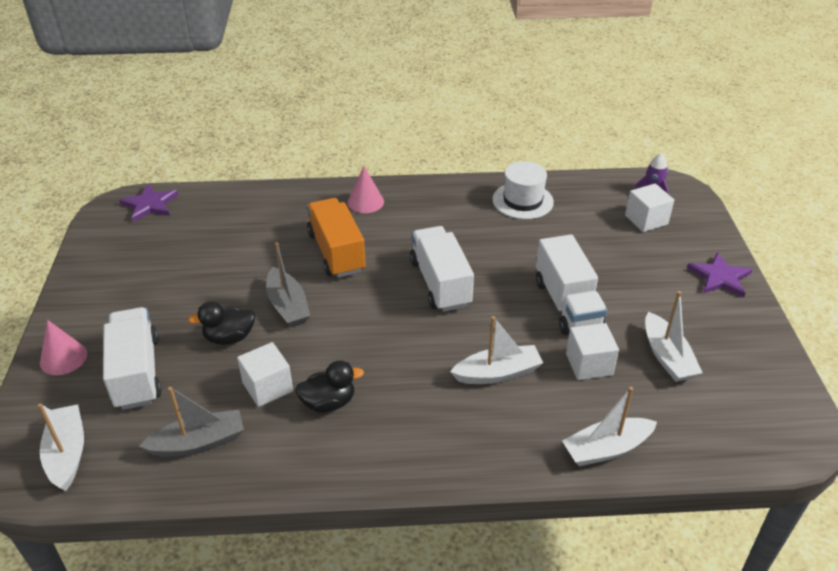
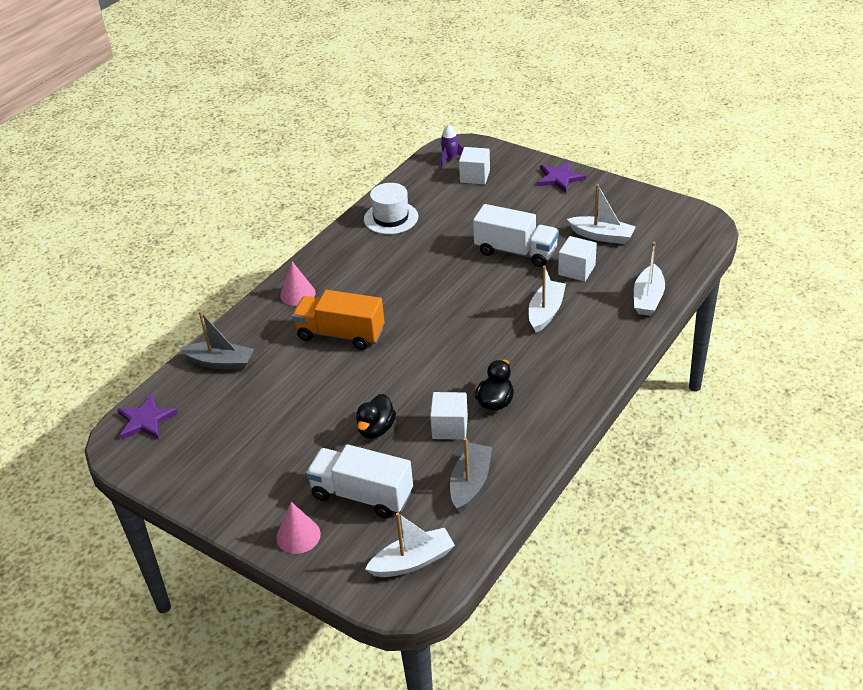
camera: 50 degrees left, 0 degrees up
(67, 453) = (412, 561): white boat -> white boat turned 135 degrees clockwise
(287, 306) = (374, 384): grey boat -> grey boat (220, 362)
(440, 283) = (433, 298): white truck -> none

